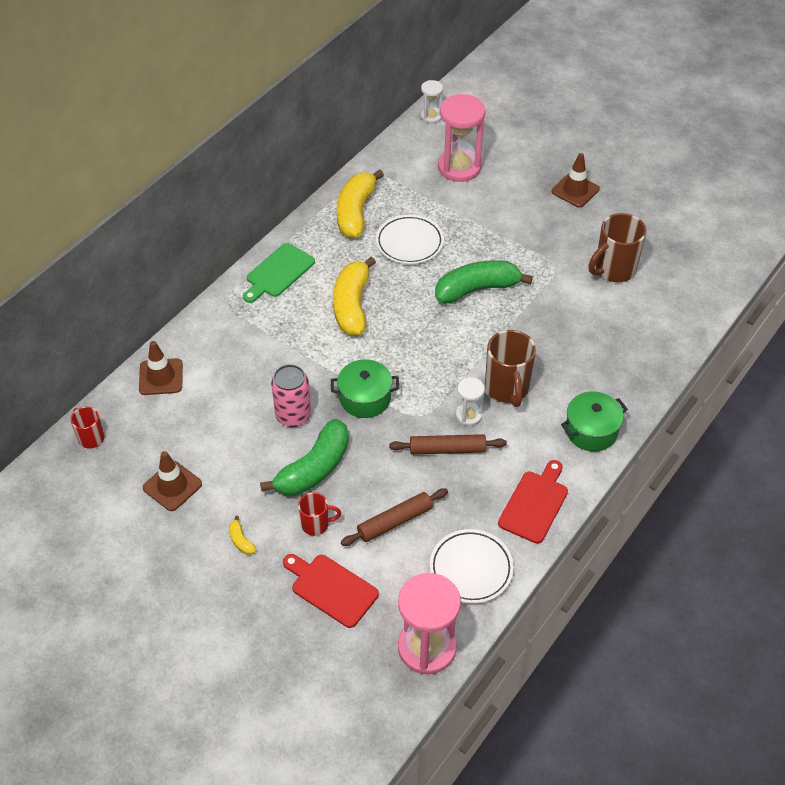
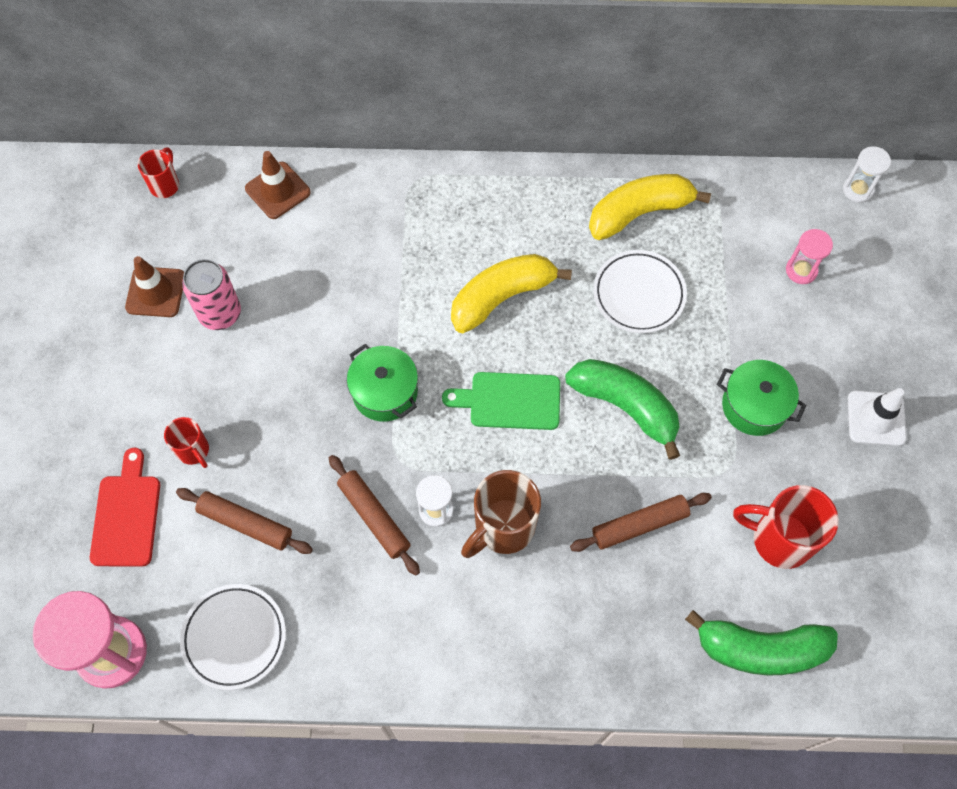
camera: 55 degrees right, 15 degrees up
(241, 540) = (131, 395): yellow banana -> none
(278, 272) = (492, 198): green cutting board -> green cutting board (509, 401)
(293, 416) = (314, 340): pink can -> pink can (220, 313)
(314, 468) = (261, 403): green banana -> green banana (760, 649)
(459, 167) = (801, 270): pink hourglass -> pink hourglass, size x0.51
(535, 504) = (362, 654): red cutting board -> none
(557, 324) = (639, 525): none -> brown rolling pin
(575, 190) = (876, 418): brown traffic cone -> white traffic cone
(591, 431) = (508, 656): green pot -> green pot (754, 406)
(613, 270) = (779, 539): brown mug -> red mug

